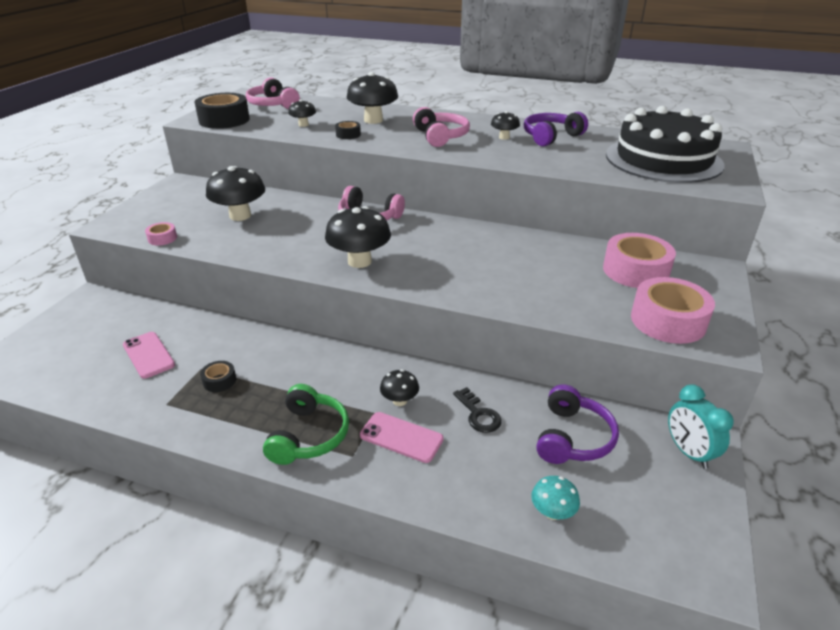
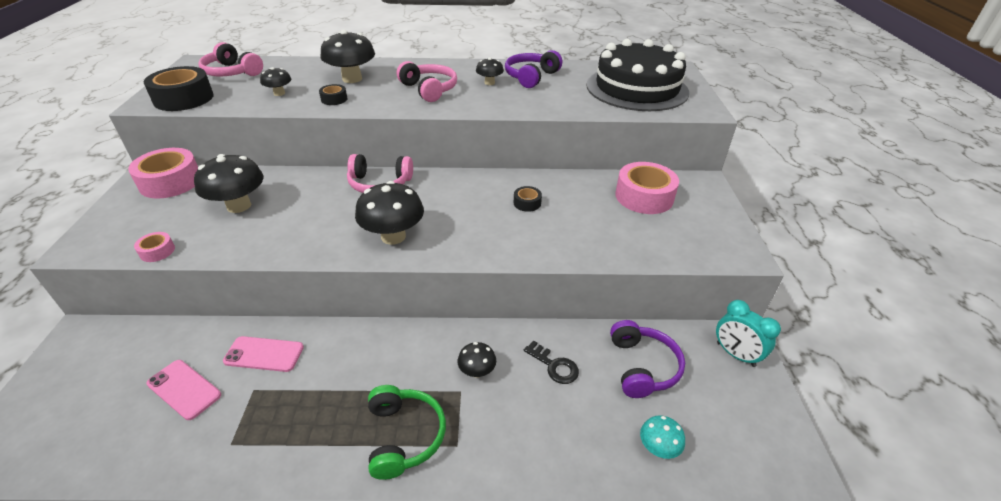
camera: 20 degrees left, 5 degrees up
(219, 381) = (281, 399): black tape -> black tape (527, 203)
(401, 437) = (495, 411): pink phone -> pink phone (264, 354)
(668, 321) = (692, 242): pink tape -> pink tape (170, 182)

